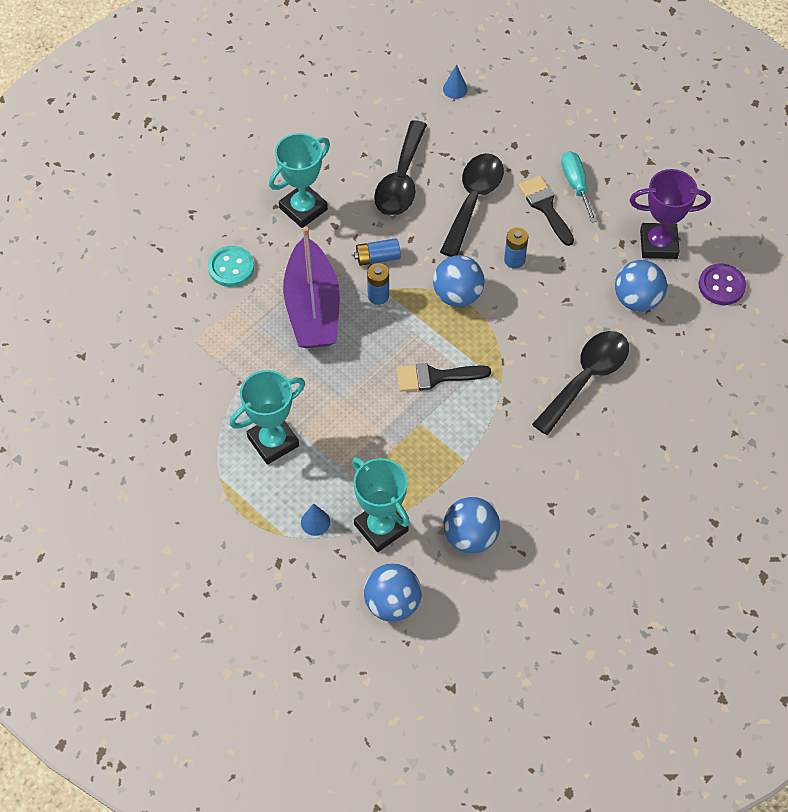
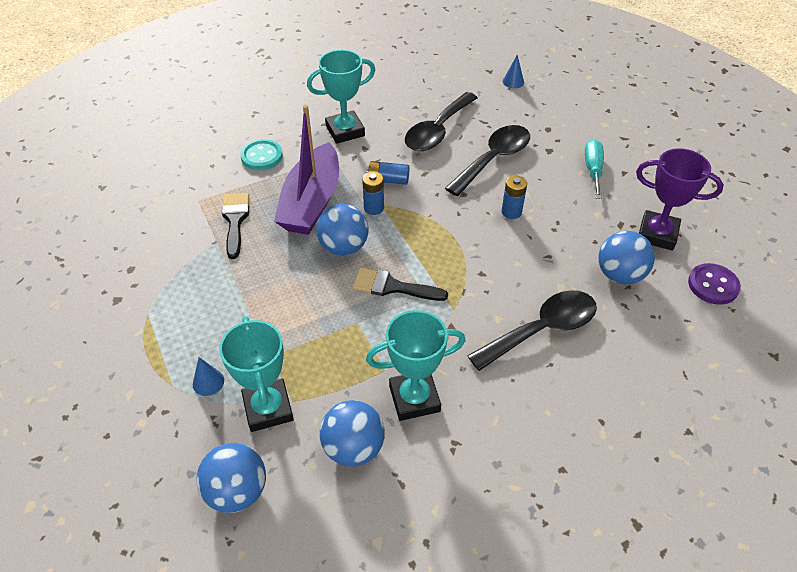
camera: 20 degrees right, 10 degrees down
(273, 441) = (213, 298): turquoise trophy -> turquoise trophy (414, 398)
(457, 295) = (445, 226): blue ball -> blue ball (344, 247)
(545, 207) = (557, 179): black brush -> black brush (235, 221)

